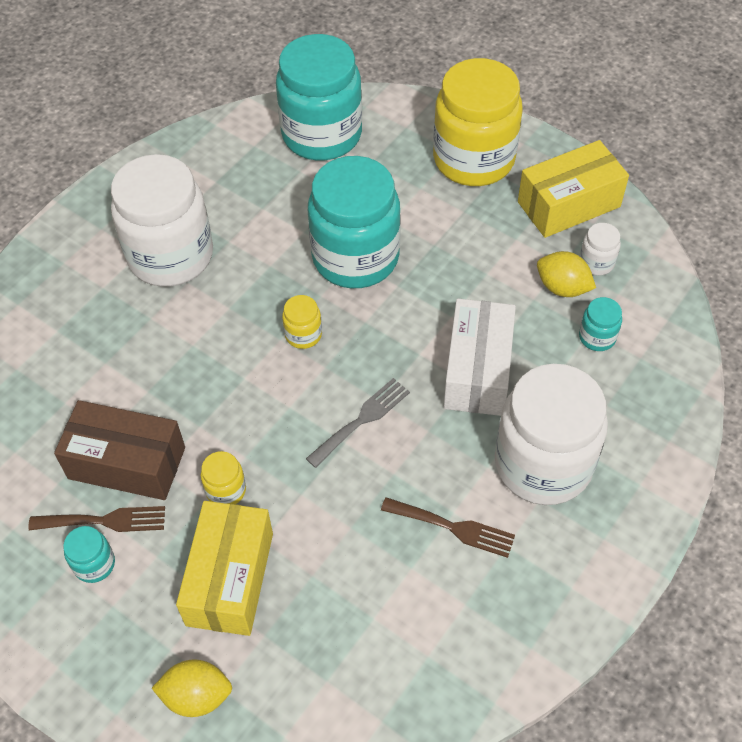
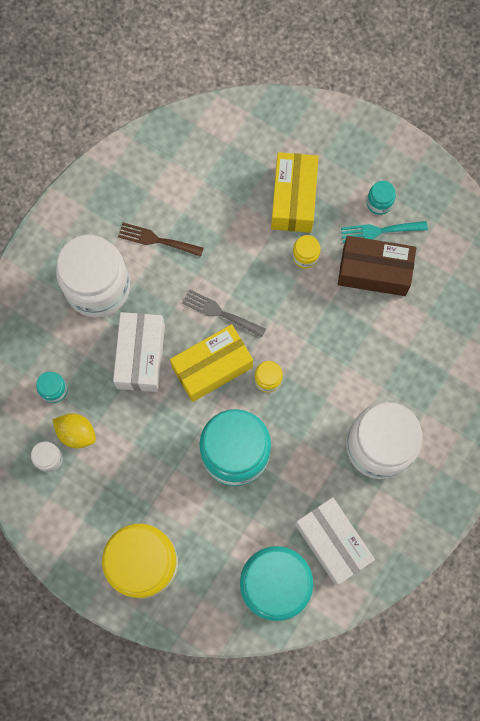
camera: 175 degrees right, 20 degrees up
(104, 521) = (379, 231): brown fork -> turquoise fork
(197, 696) = (302, 131): yellow lemon -> none
(248, 167) = (332, 542): none -> white box
(362, 420) = (220, 313): grey fork -> grey fork turned 75 degrees clockwise
(568, 204) = (67, 517): yellow box -> yellow box (212, 367)

